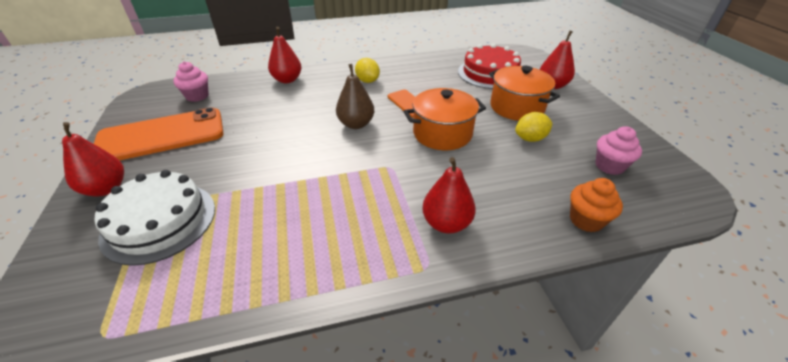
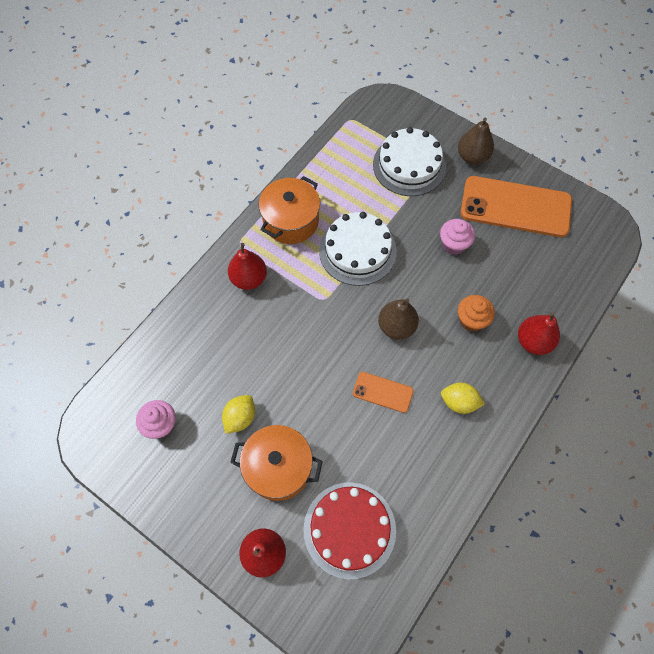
camera: 140 degrees right, 25 degrees up
(106, 188) = (472, 157): red pear -> brown pear
(161, 136) = (515, 207): orange phone -> orange phone turned 75 degrees clockwise
(197, 96) = (568, 259): pink cupcake -> pink cupcake (453, 244)
(317, 182) = (357, 250): none -> white cake
(442, 133) = (317, 368): orange pot -> orange pot (291, 221)
(586, 220) = (162, 344): orange cupcake -> orange cupcake (471, 320)

